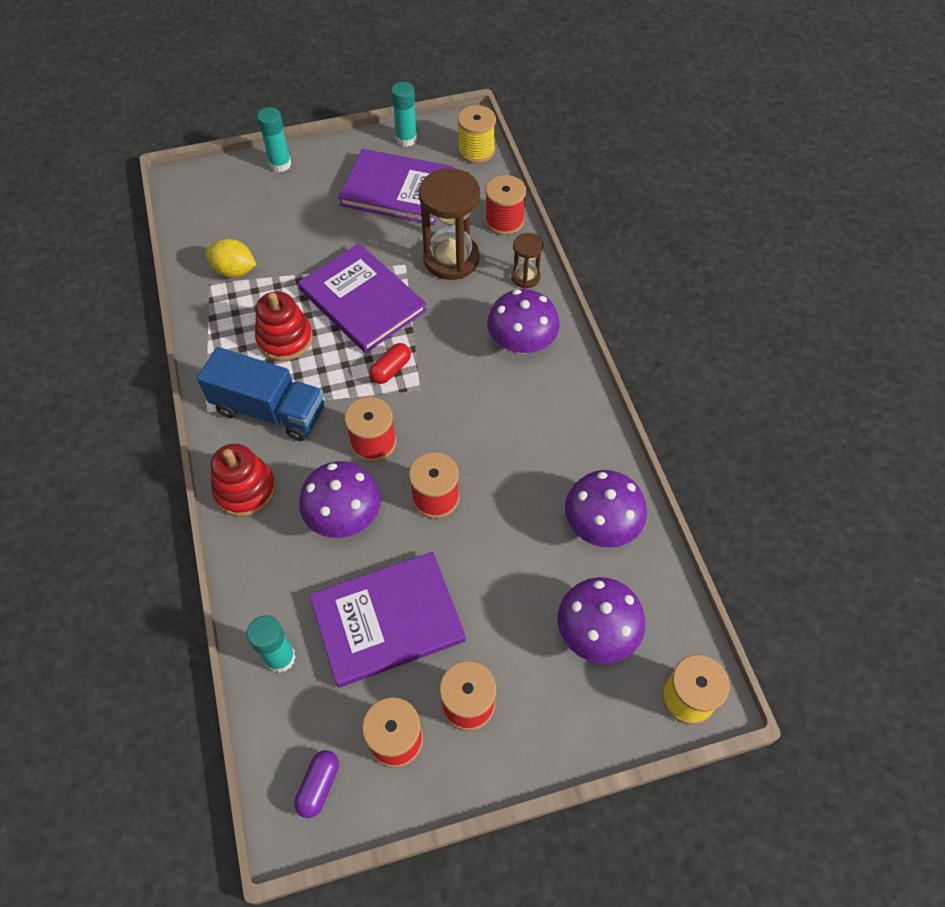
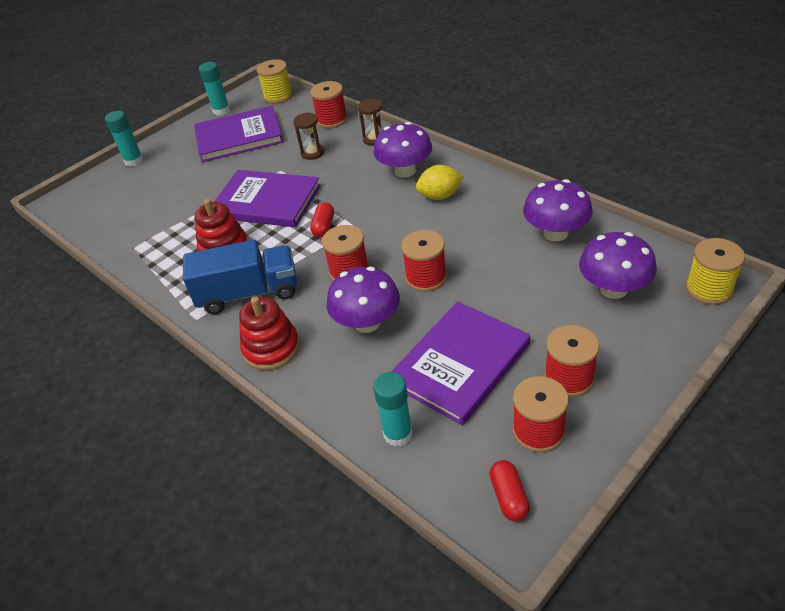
camera: 25 degrees left, 15 degrees down
(234, 271) = (147, 231): yellow lemon -> yellow lemon (440, 196)
(319, 786) = (508, 497): purple capsule -> red capsule
(451, 259) = (312, 153): brown hourglass -> brown hourglass, size x0.51

